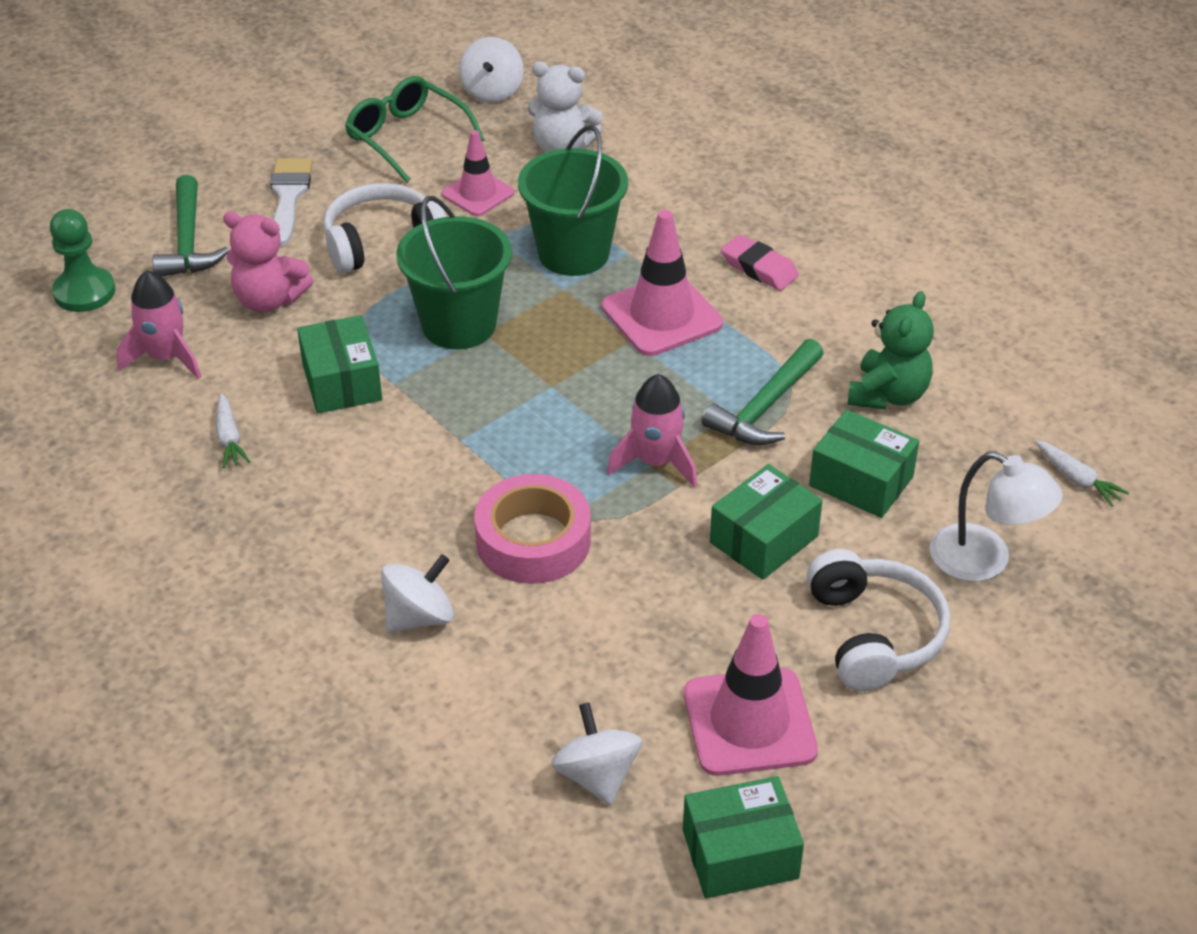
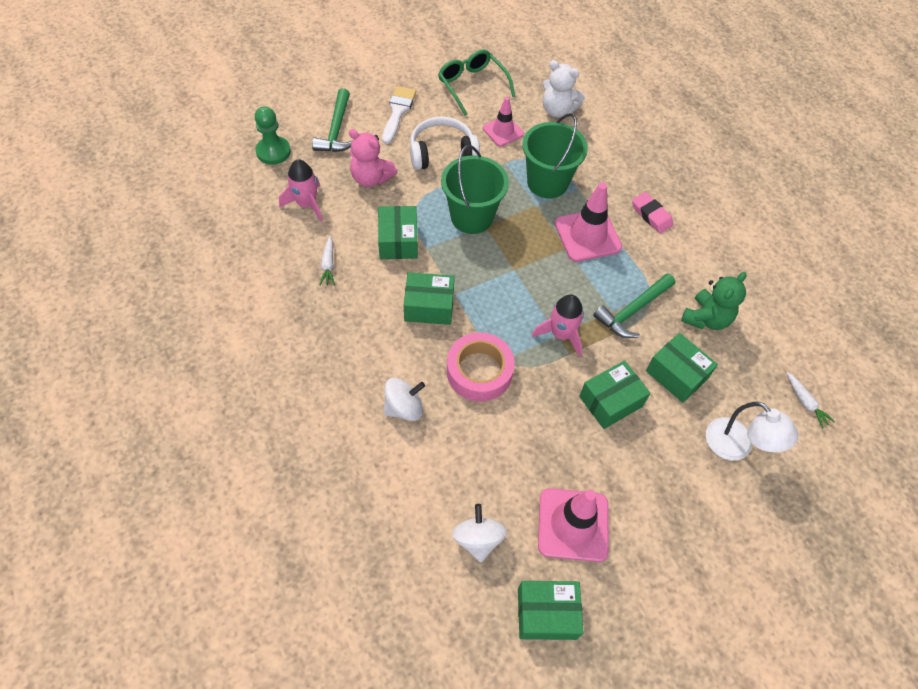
camera: 10 degrees right, 15 degrees up
(421, 465) = (429, 306): none -> green box
(492, 91) = (527, 64): white spinning top -> none
(873, 634) = (659, 482): white headphones -> none

